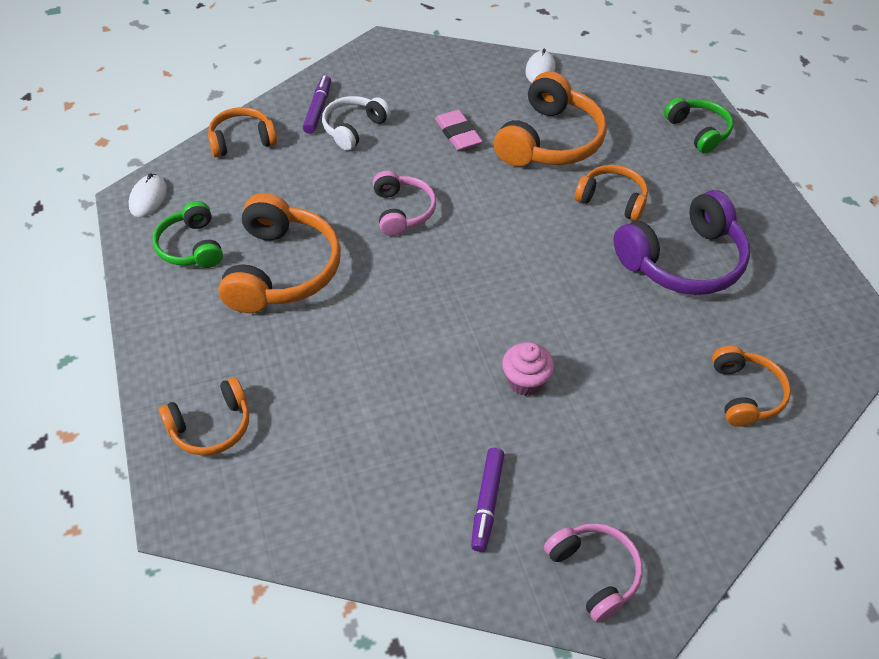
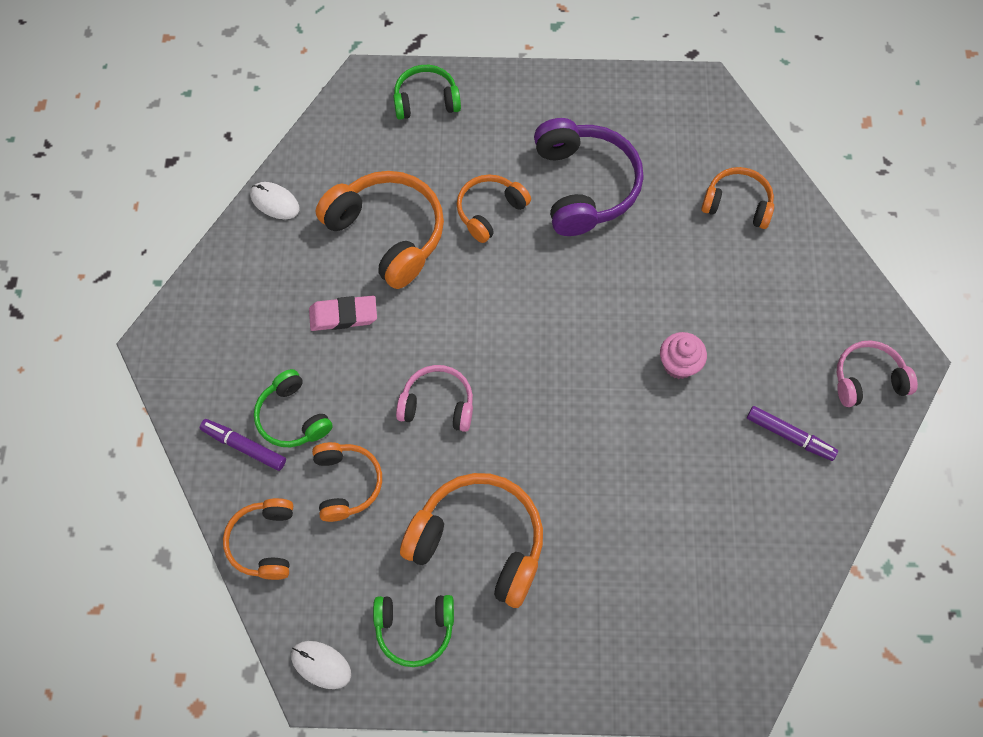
camera: 70 degrees left, 15 degrees up
(211, 426) = (654, 650): orange headphones -> orange headphones (346, 483)
(353, 128) = (292, 417): white headphones -> green headphones

